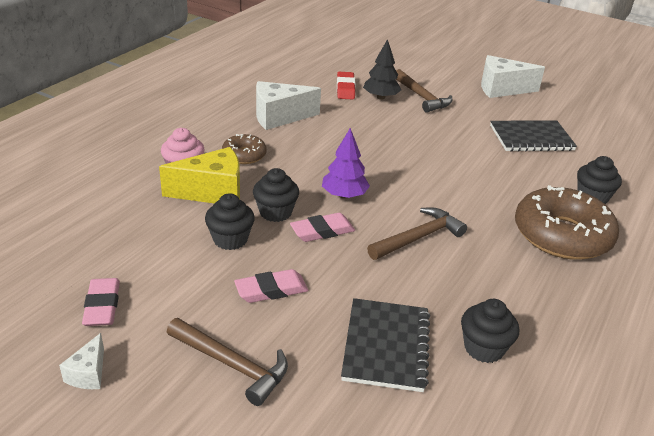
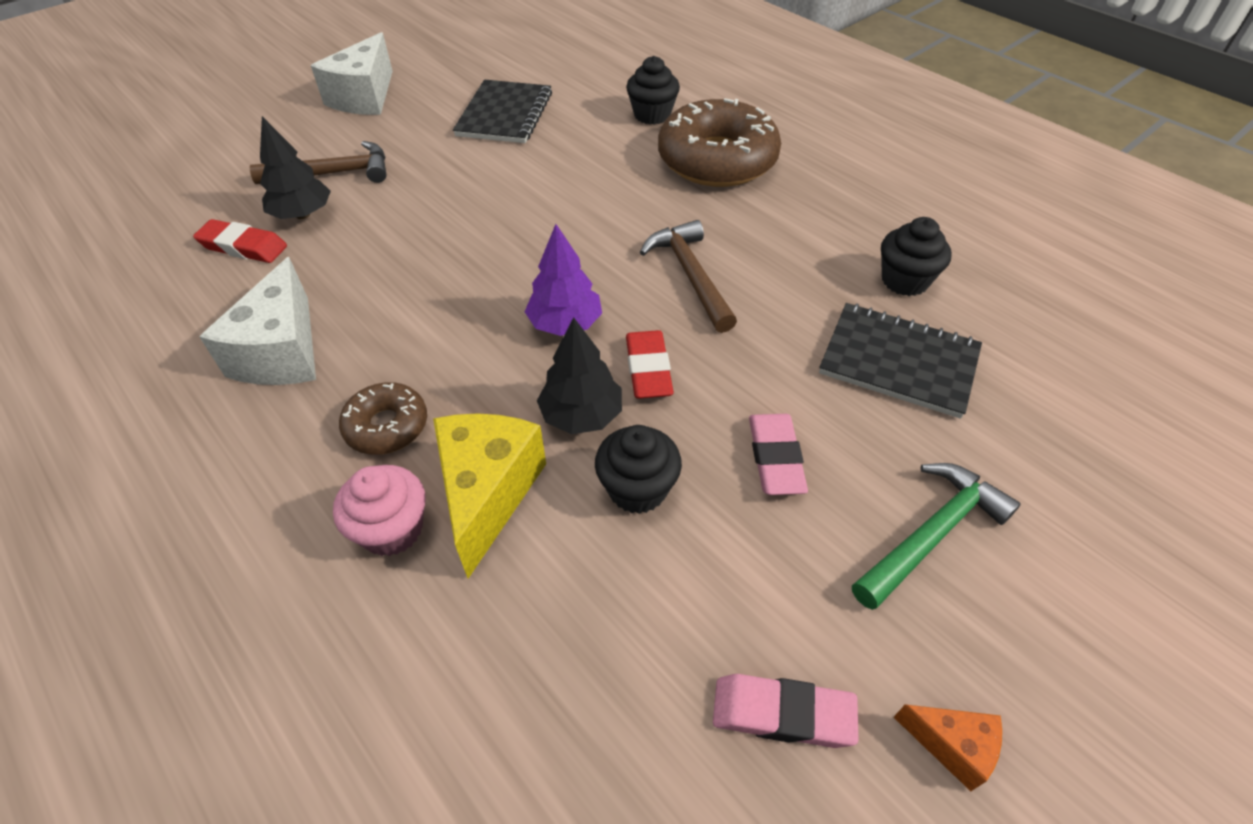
camera: 70 degrees left, 15 degrees up
(88, 374) = (951, 745): white cheese -> orange cheese
(232, 365) = (931, 534): brown hammer -> green hammer
(275, 212) = (581, 415): black cupcake -> black tree
(322, 231) = (648, 369): pink eraser -> red eraser

